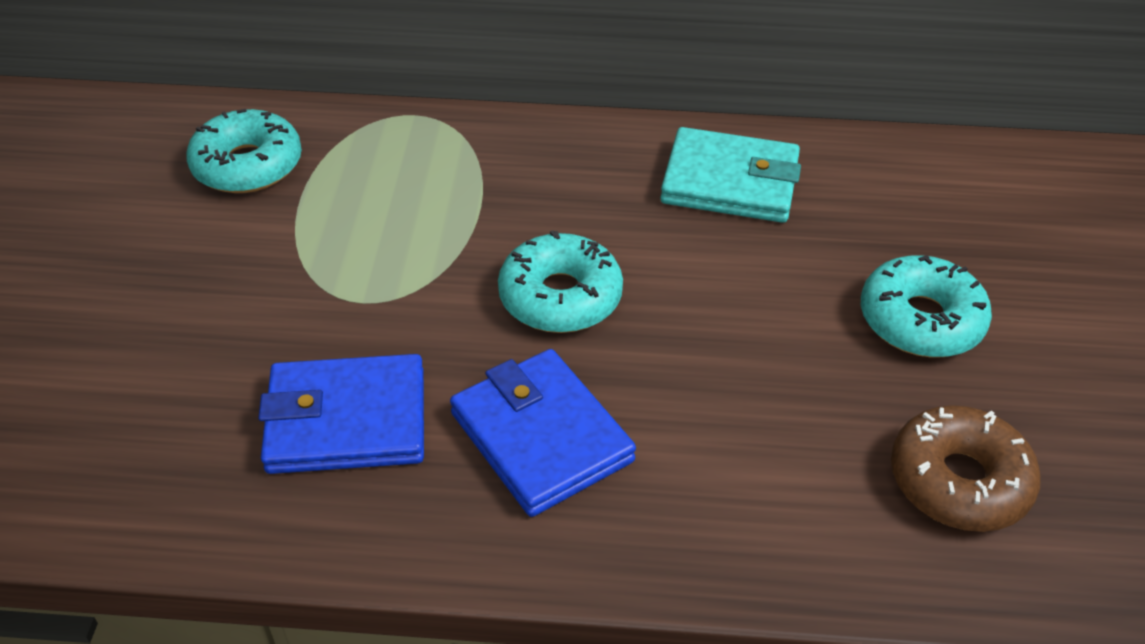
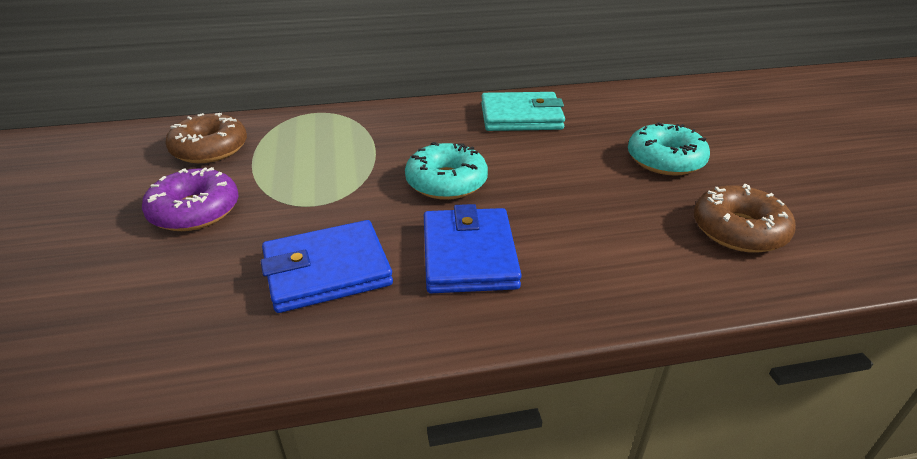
camera: 15 degrees left, 10 degrees down
(204, 280) = (195, 211): none -> purple donut
(248, 165) = (210, 149): turquoise donut -> brown donut
(541, 437) = (469, 255): blue wallet -> blue wallet turned 45 degrees clockwise

